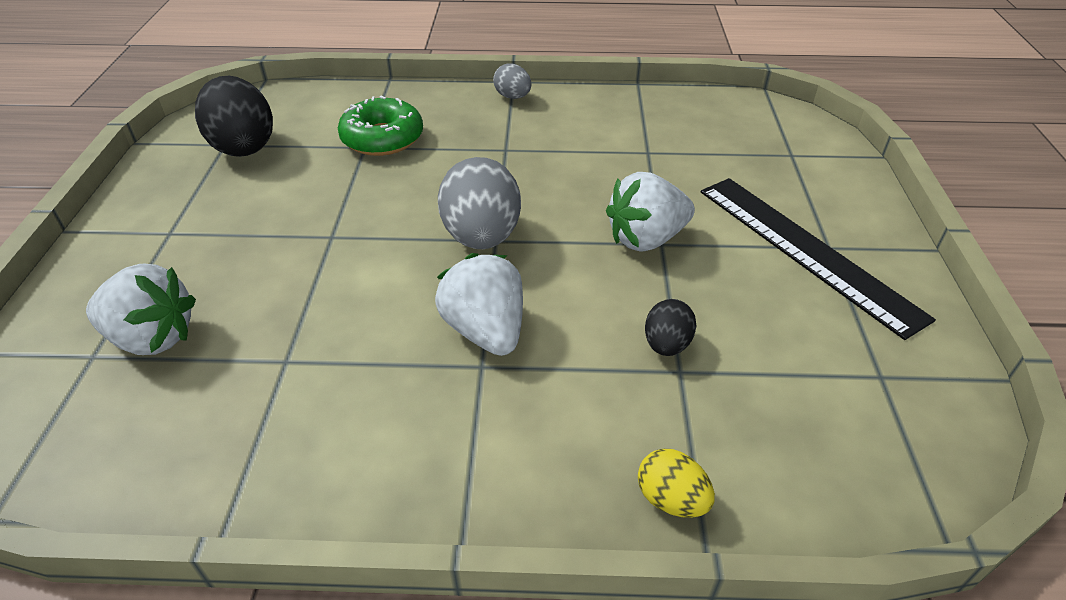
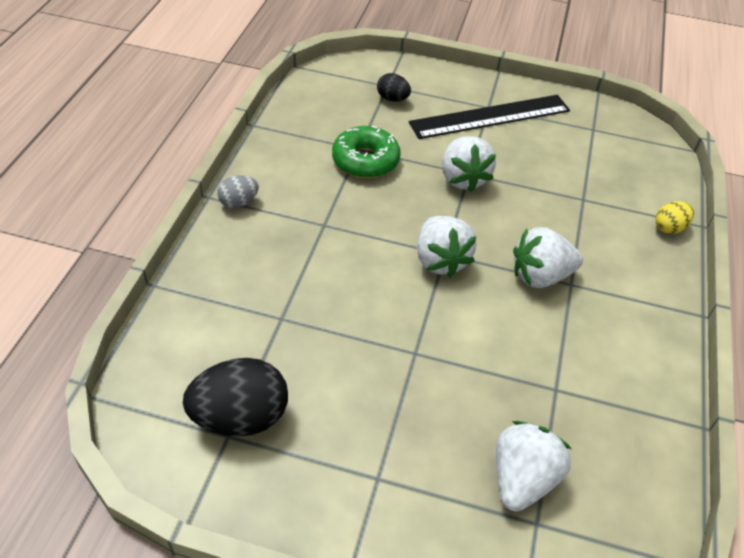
camera: 80 degrees left, 5 degrees up
(382, 138) = (273, 303): green donut -> green donut (365, 160)
(481, 237) = (440, 260): grey egg -> white strawberry
(666, 345) = (562, 198): black egg -> black egg (392, 99)

